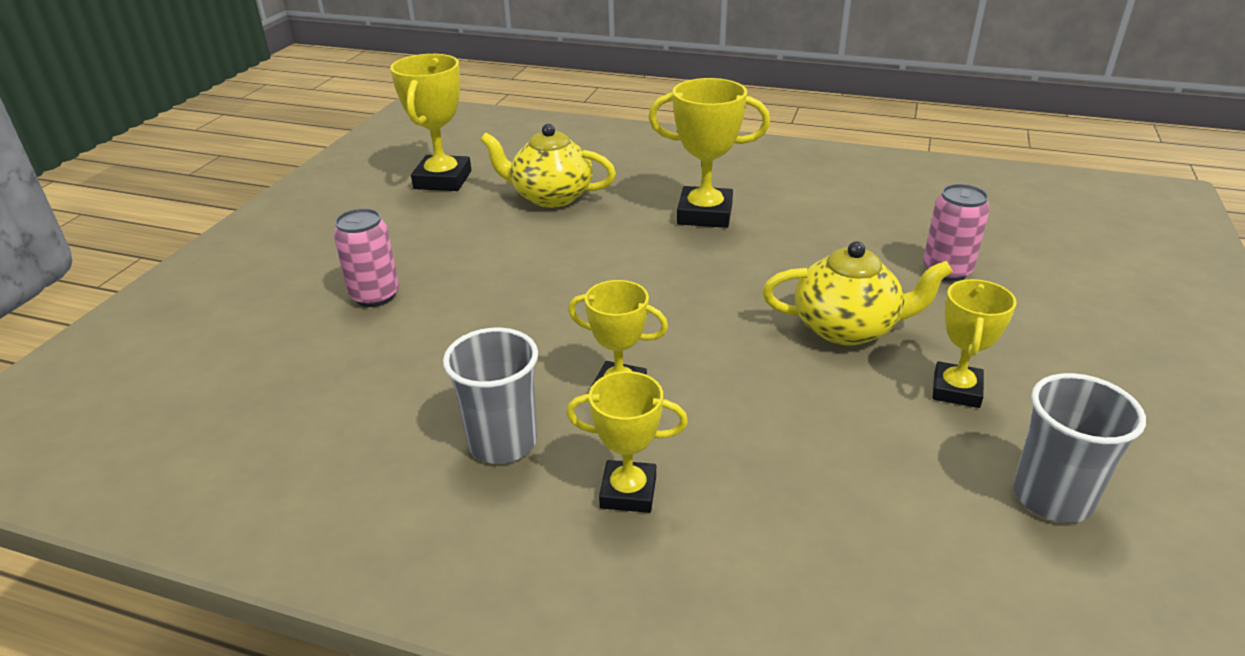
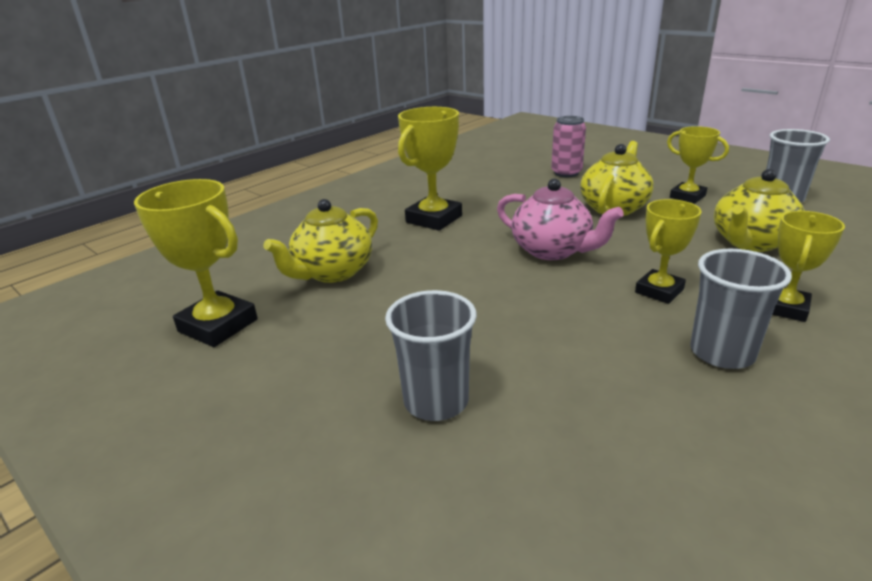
camera: 65 degrees left, 5 degrees down
(375, 296) = (436, 401): pink can -> grey cup
(677, 302) = (552, 250): none -> pink teapot
(819, 460) = (750, 242): none -> yellow teapot

